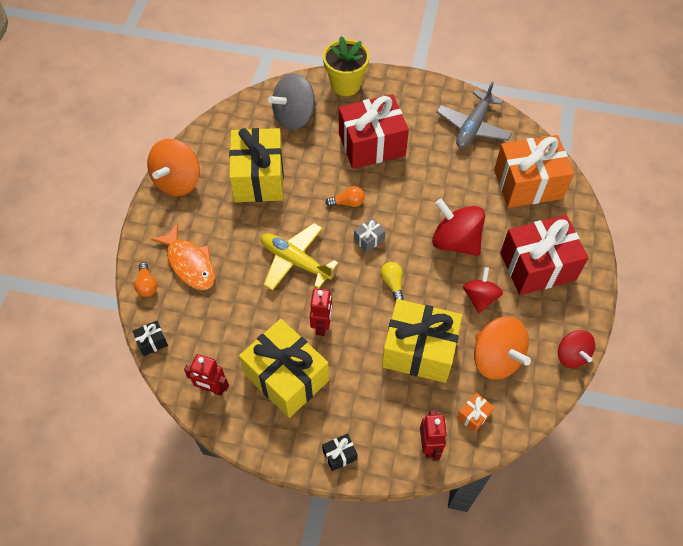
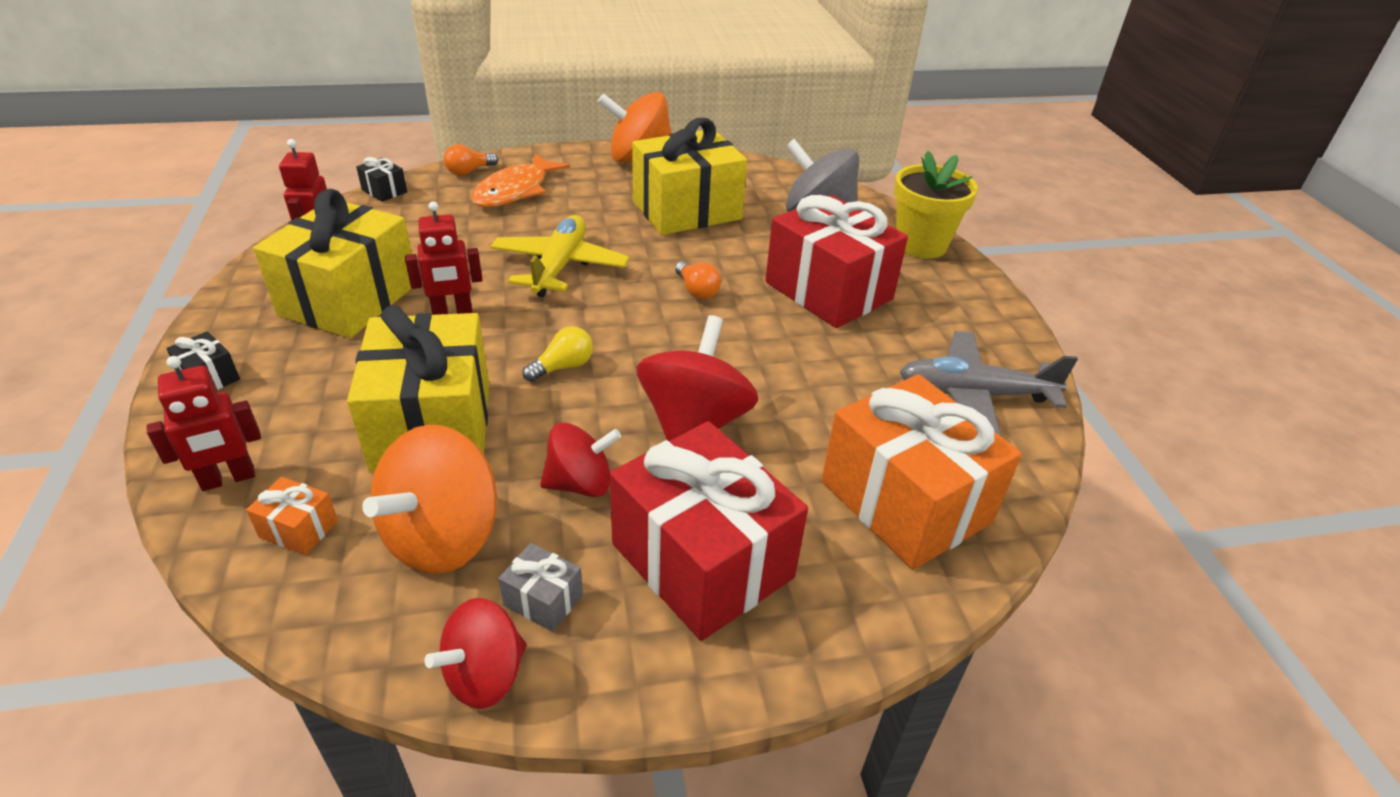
camera: 65 degrees right, 20 degrees down
(369, 240) = (638, 325): grey gift -> grey gift (543, 600)

